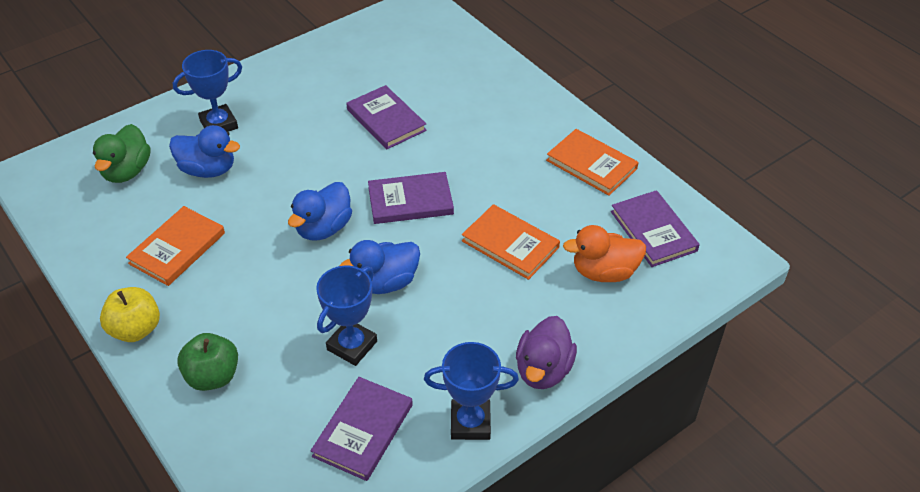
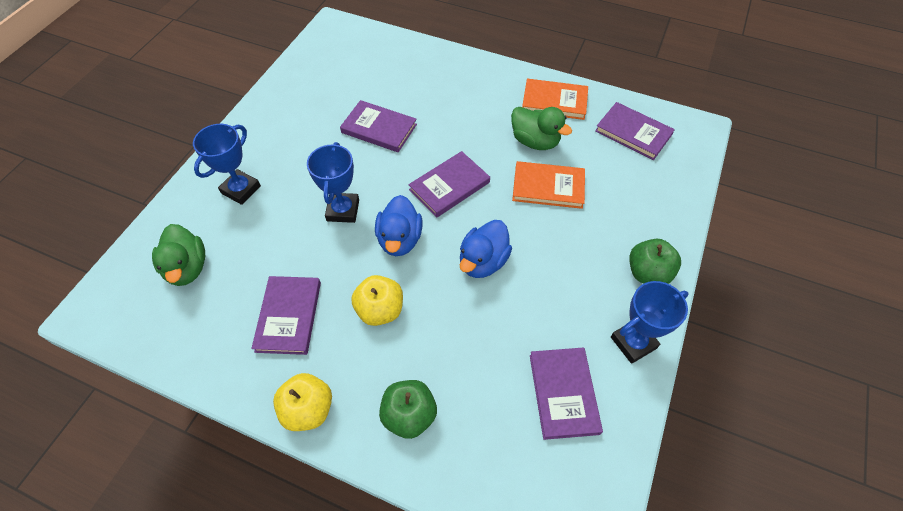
camera: 30 degrees left, 10 degrees up
(177, 248) = (289, 316): orange book -> purple book
(208, 169) = (262, 233): blue duck -> none
(257, 280) = (380, 310): none -> yellow apple
(352, 345) = (499, 327): blue trophy -> blue trophy (343, 210)
(535, 195) = (535, 141): none -> green duck
(543, 370) = (648, 273): purple duck -> green apple
(604, 272) = (627, 178): orange duck -> none

